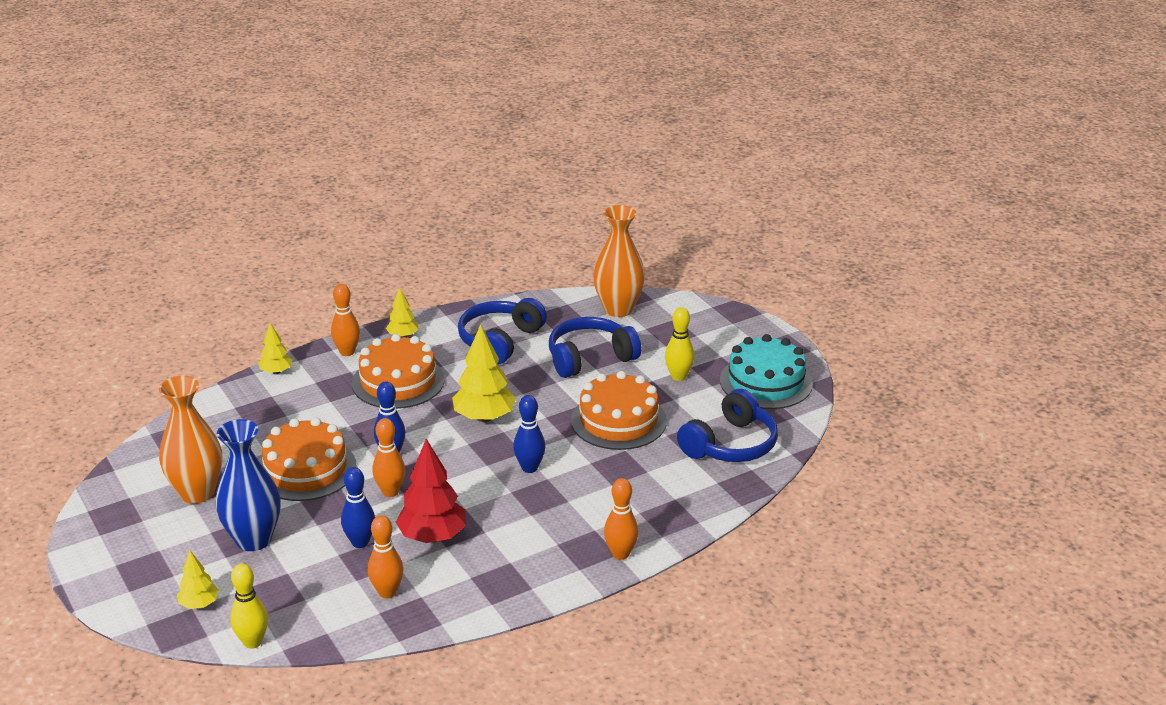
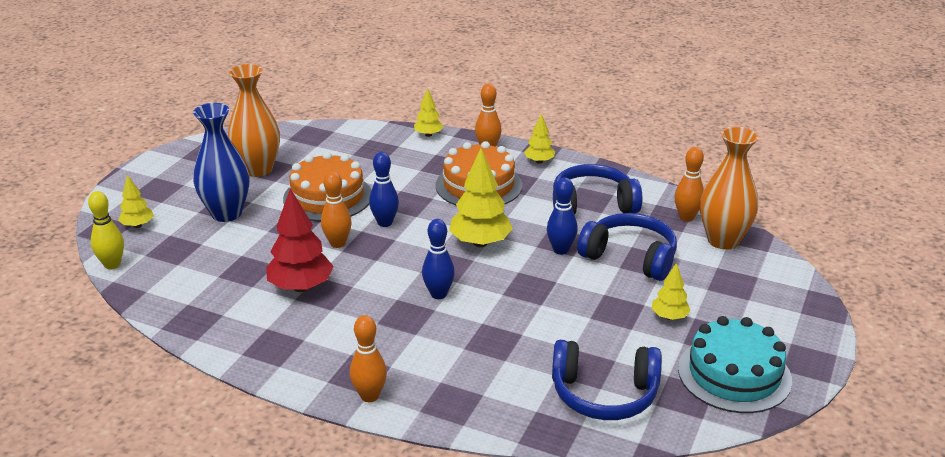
camera: 55 degrees right, 0 degrees up
(360, 542) = (263, 258): blue bowling pin -> blue bowling pin (560, 250)
(387, 592) = (214, 296): orange bowling pin -> orange bowling pin (686, 217)
(618, 420) = (560, 312): orange cake -> none
(678, 376) = (669, 317): yellow bowling pin -> yellow tree

